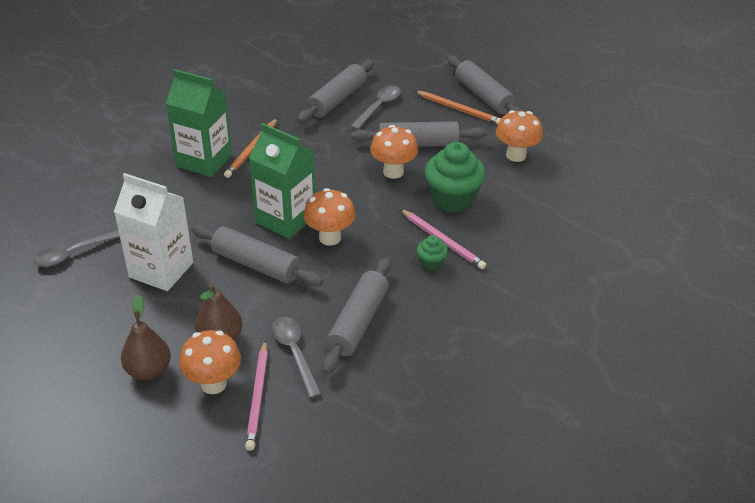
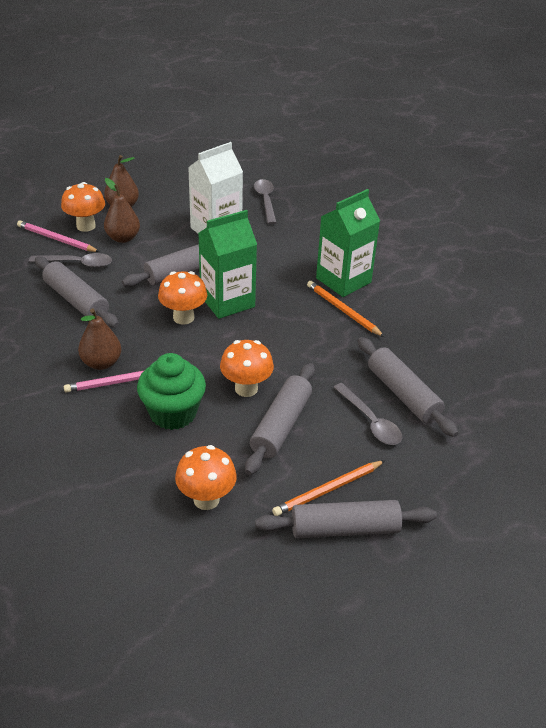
camera: 115 degrees right, 0 degrees up
(431, 263) = (101, 363): green cupcake -> brown pear

